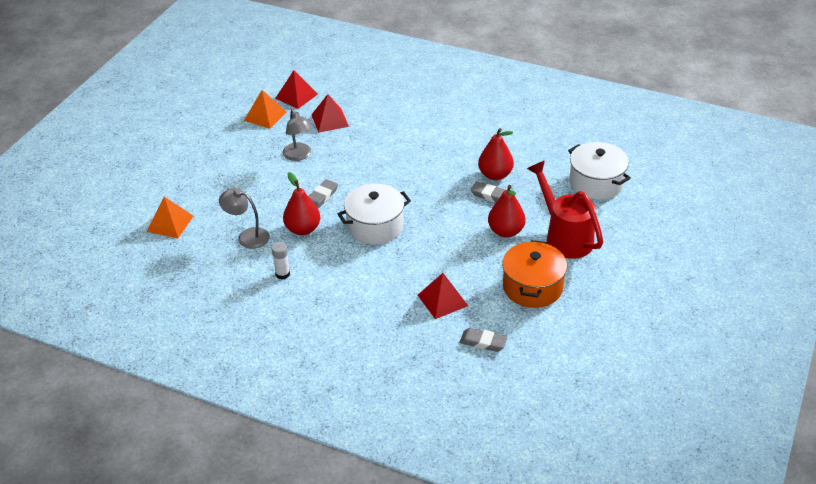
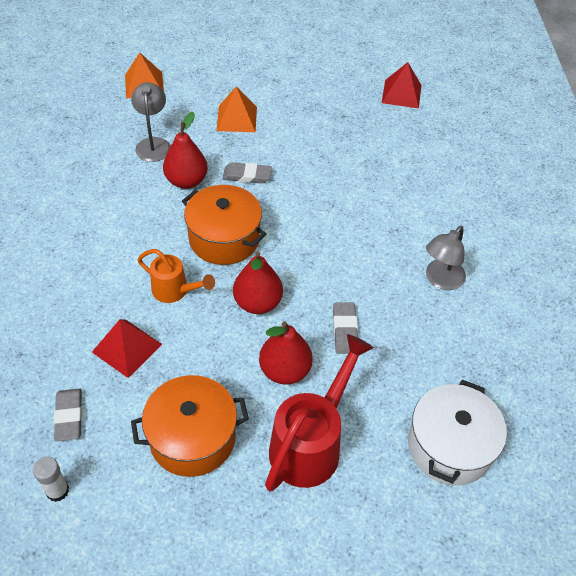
camera: 60 degrees right, 10 degrees up
(265, 116) = (350, 84): orange pyramid -> orange pyramid (237, 118)
(282, 274) = (109, 192): white glue stick -> white glue stick (57, 491)
(299, 156) = (304, 133): grey lamp -> grey lamp (440, 280)
(329, 120) = (380, 134): red pyramid -> none
(375, 226) = (224, 238): white pot -> orange pot
(407, 264) = (175, 291): none -> orange watering can
(495, 175) = (388, 321): red pear -> red pear (257, 303)

